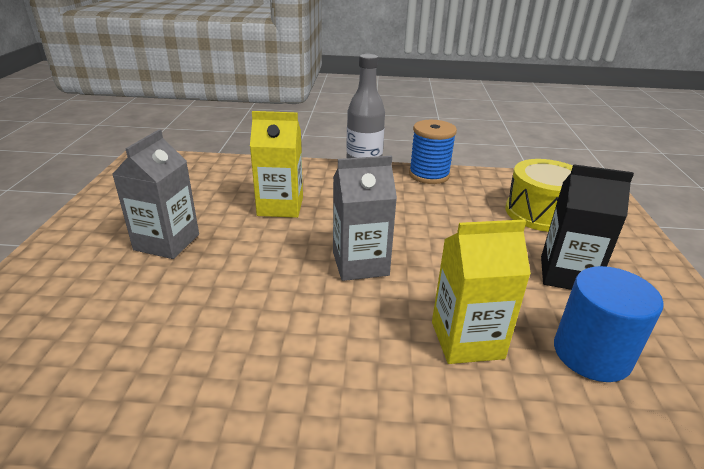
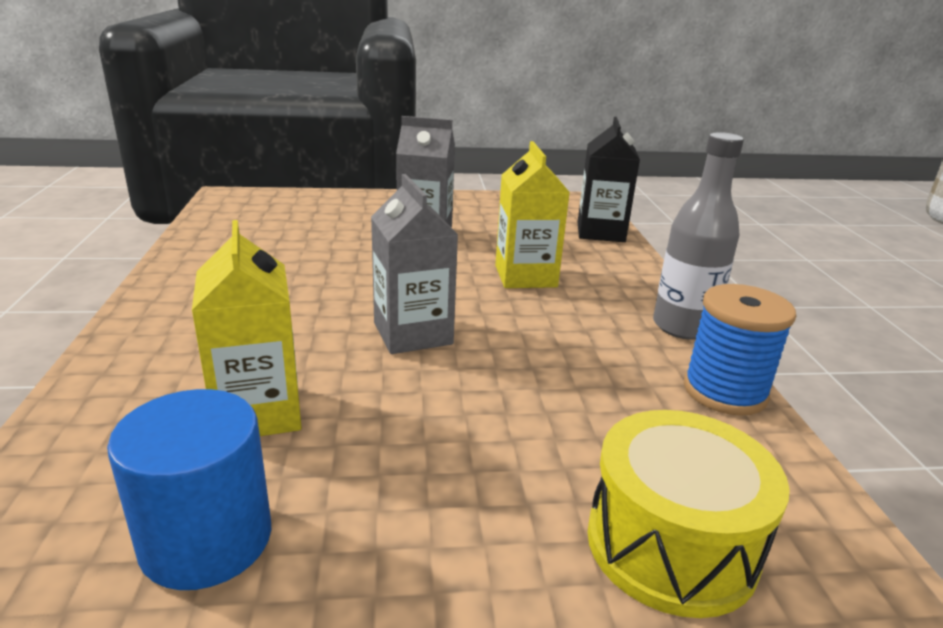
camera: 80 degrees right, 5 degrees down
(567, 275) = (427, 548): black carton -> black carton (600, 232)

